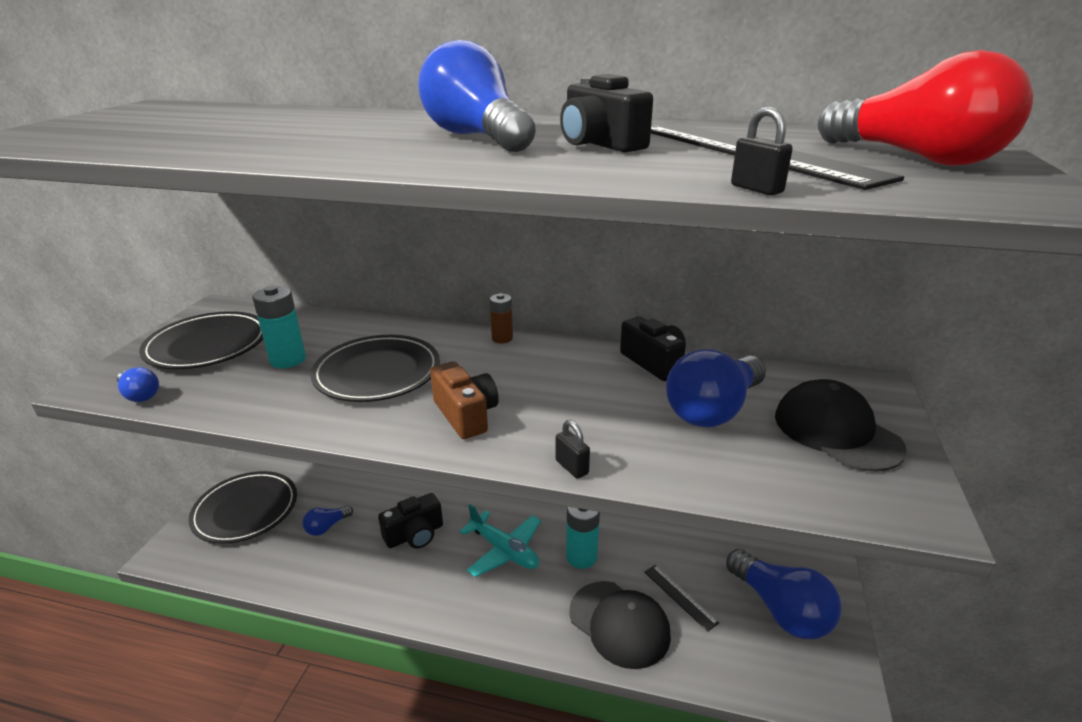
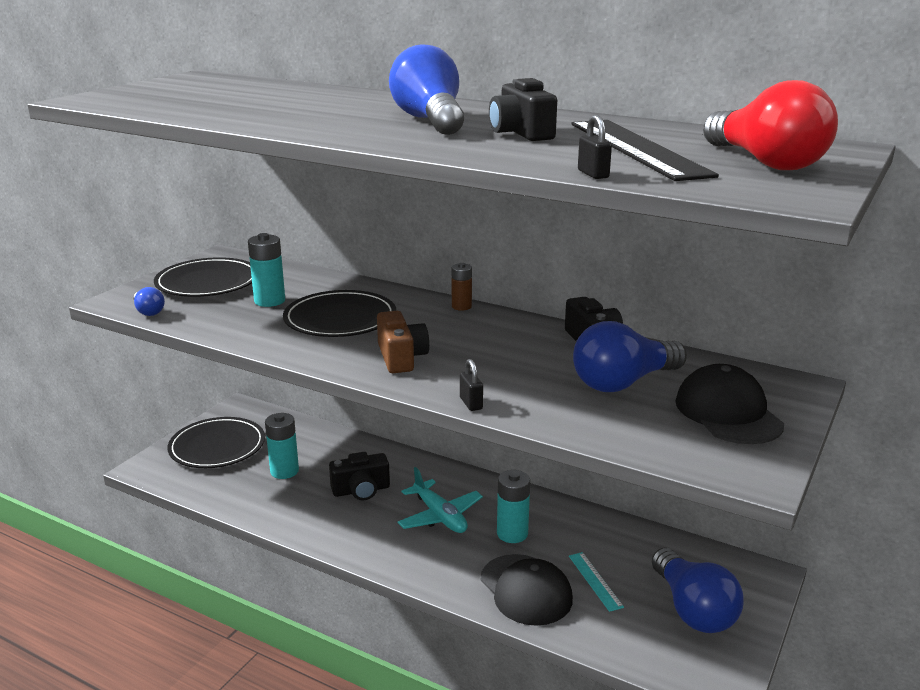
camera: 15 degrees right, 5 degrees down
(327, 527) = (284, 471): blue light bulb -> turquoise battery
(680, 596) = (595, 581): black ruler -> turquoise ruler

